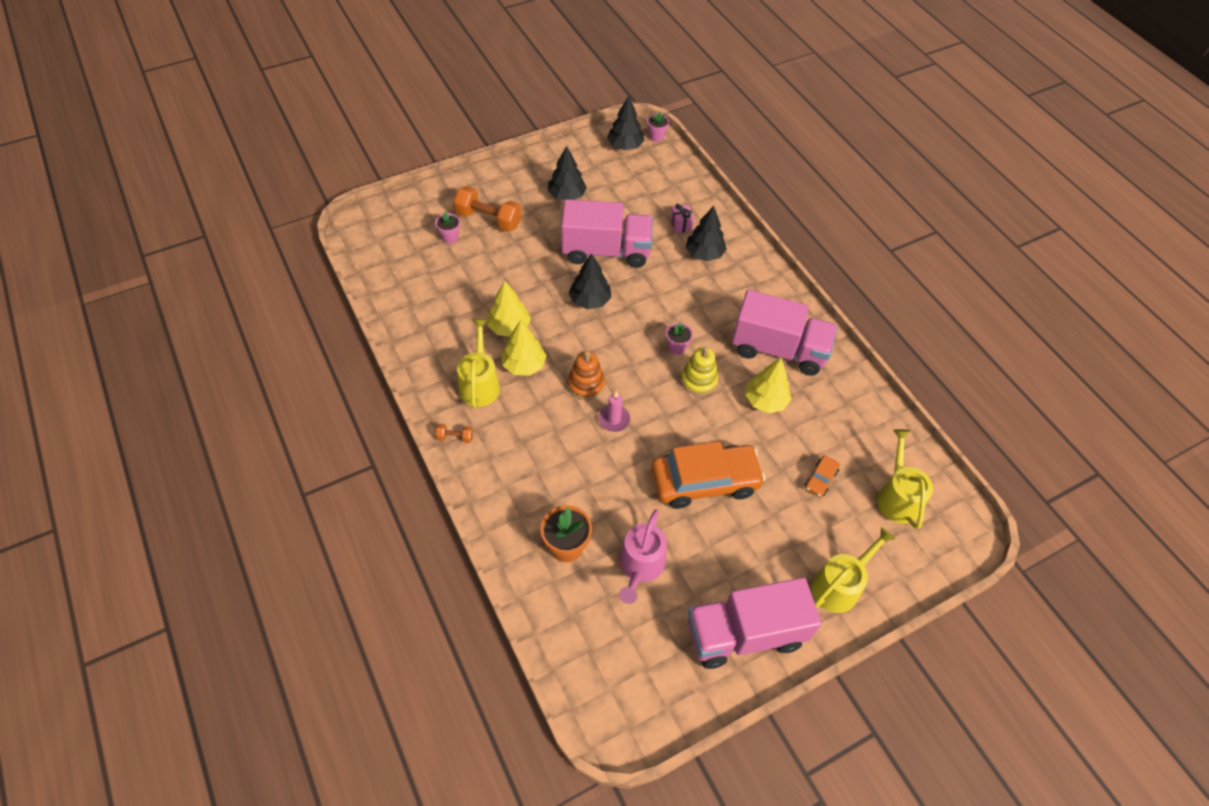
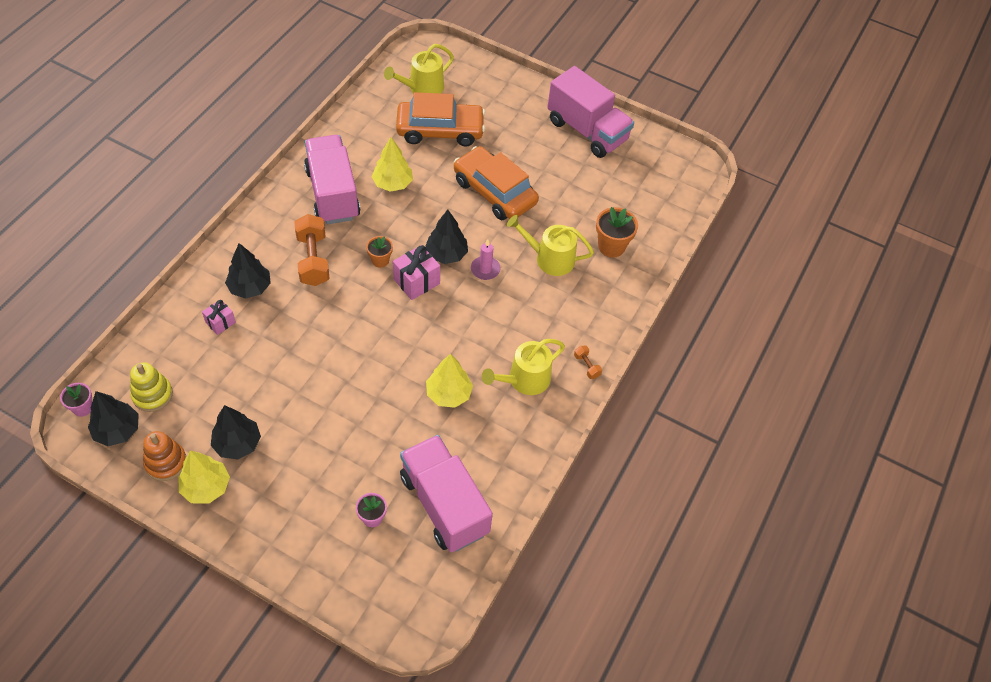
camera: 125 degrees left, 0 degrees up
(488, 219) = (322, 497): orange dumbbell -> orange dumbbell (313, 260)
(524, 365) = (480, 359): yellow tree -> yellow tree (206, 487)
(586, 384) = (466, 304): orange stacking toy -> orange stacking toy (166, 462)
(590, 300) = (372, 348): black tree -> black tree (446, 254)
(606, 251) = (298, 367): pink truck -> pink truck (444, 504)
(636, 362) = (416, 281): none -> pink gift
(640, 566) = (589, 200): pink watering can -> none
(676, 347) = (380, 260): pink flower pot -> orange flower pot
(698, 380) = (404, 232): yellow stacking toy -> yellow stacking toy (152, 395)
(820, 479) = (440, 130): orange car -> orange car, size x2.38
(839, 585) = (515, 97): yellow watering can -> yellow watering can (550, 259)

